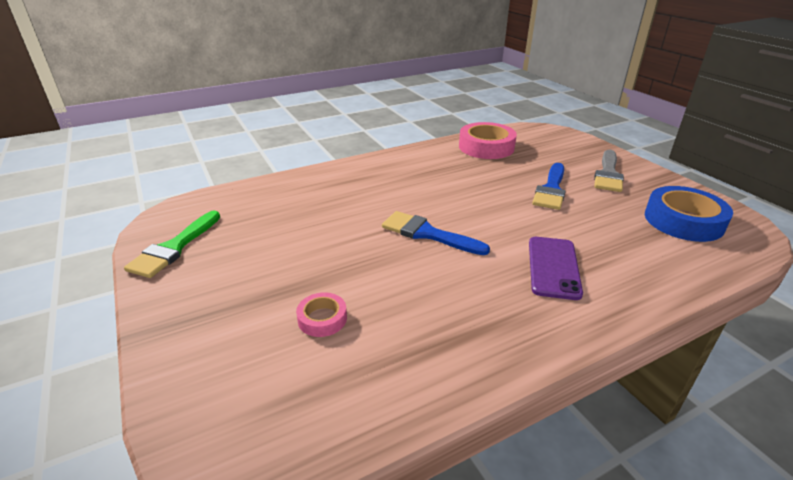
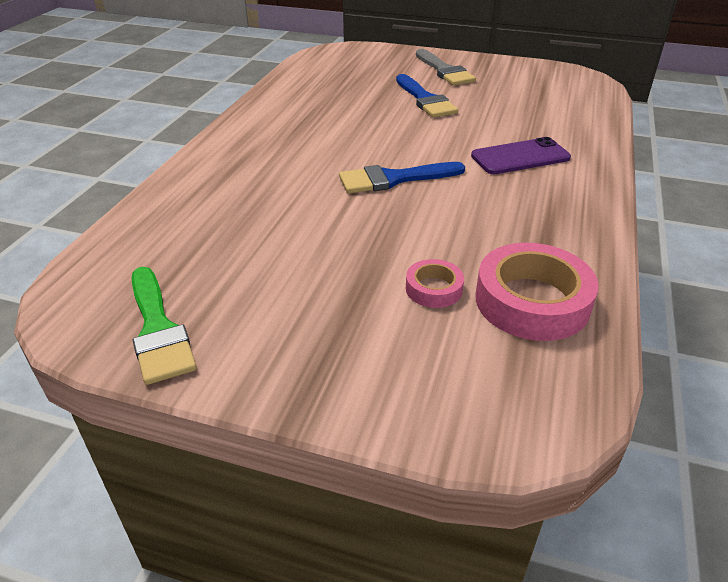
camera: 45 degrees left, 5 degrees up
(486, 147) = (311, 84): pink tape -> pink tape (532, 301)
(553, 267) = (520, 157): purple phone -> purple phone turned 75 degrees counterclockwise
(683, 221) = (541, 86): blue tape -> none

